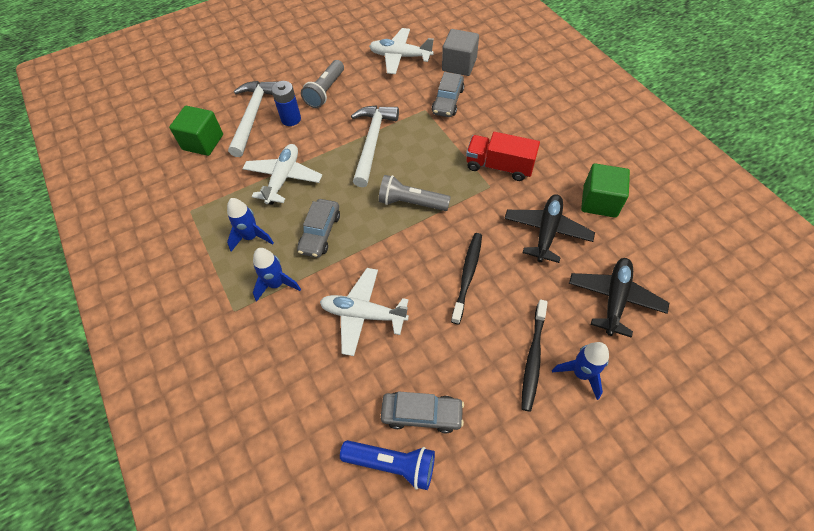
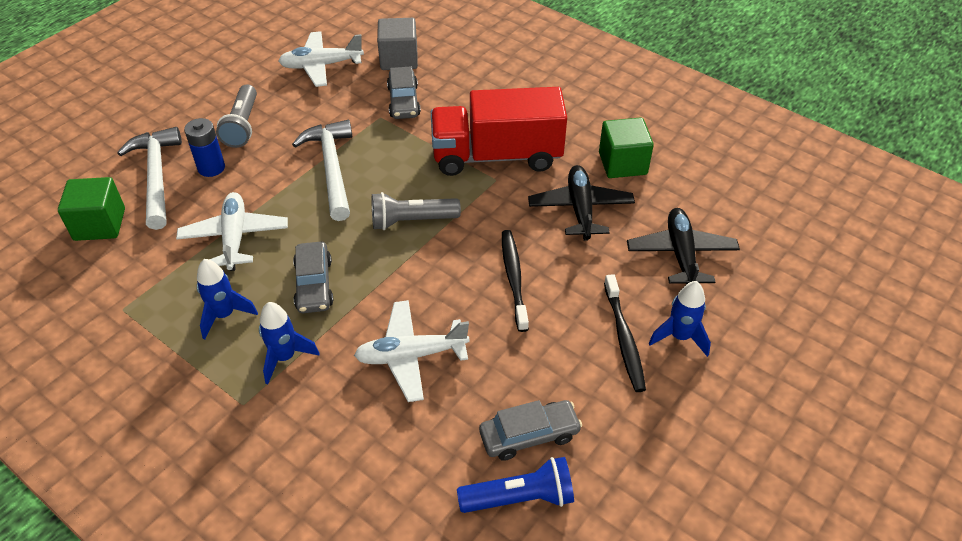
camera: 25 degrees left, 10 degrees down
(499, 166) = (496, 156): red truck -> red truck, size x1.59

